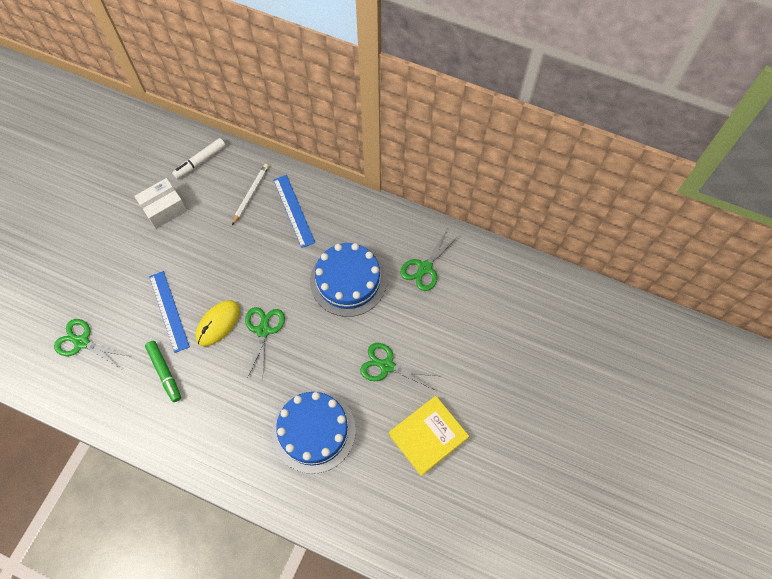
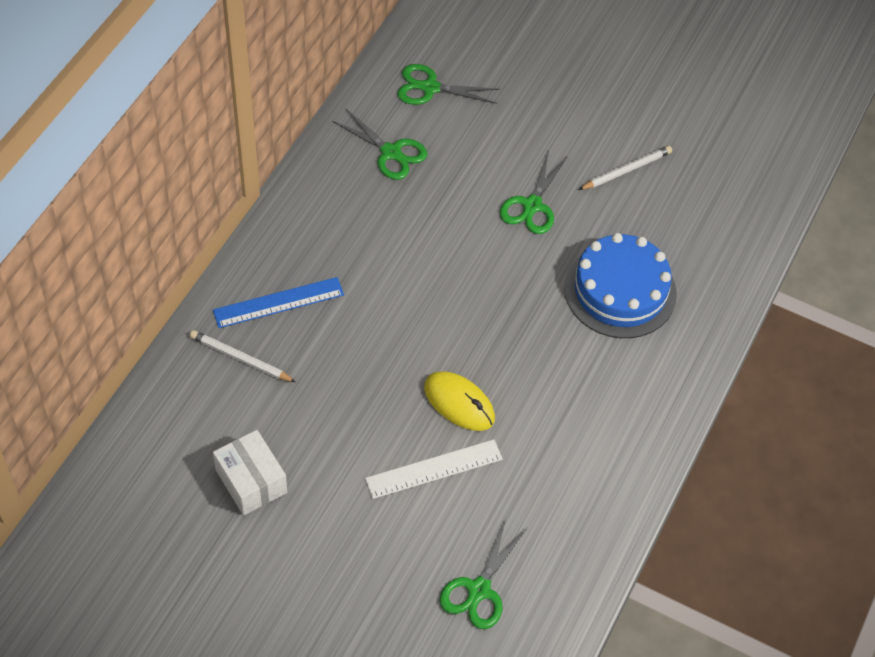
camera: 90 degrees left, 10 degrees down
(164, 372) = (532, 471): green marker -> none
(169, 311) = (434, 469): blue ruler -> white ruler
(200, 161) = (166, 430): white marker -> none
(263, 330) = (472, 345): green scissors -> green scissors (430, 88)
(348, 280) = (402, 241): blue cake -> none
(428, 436) = (626, 170): yellow book -> white pencil

